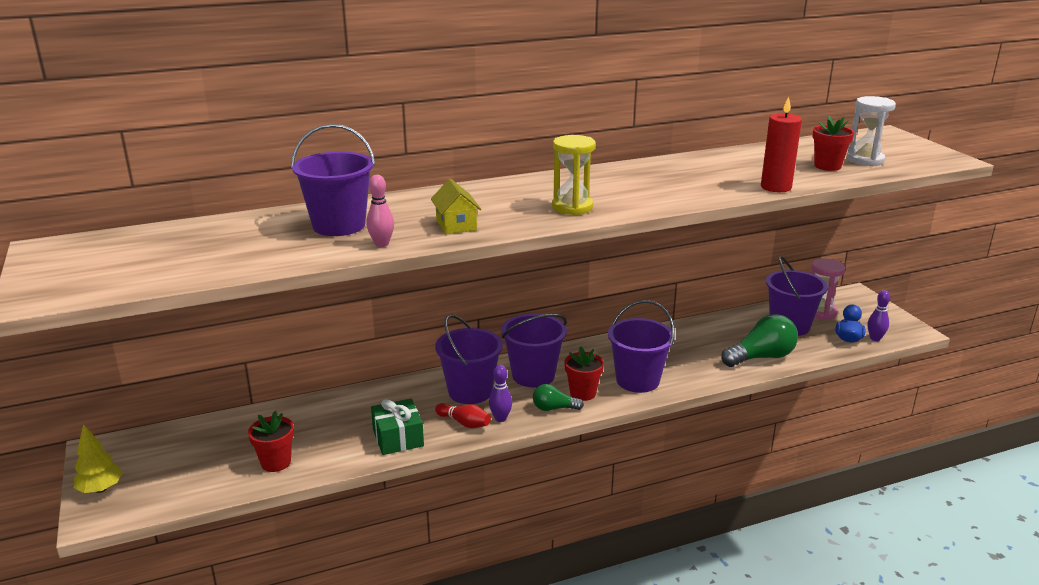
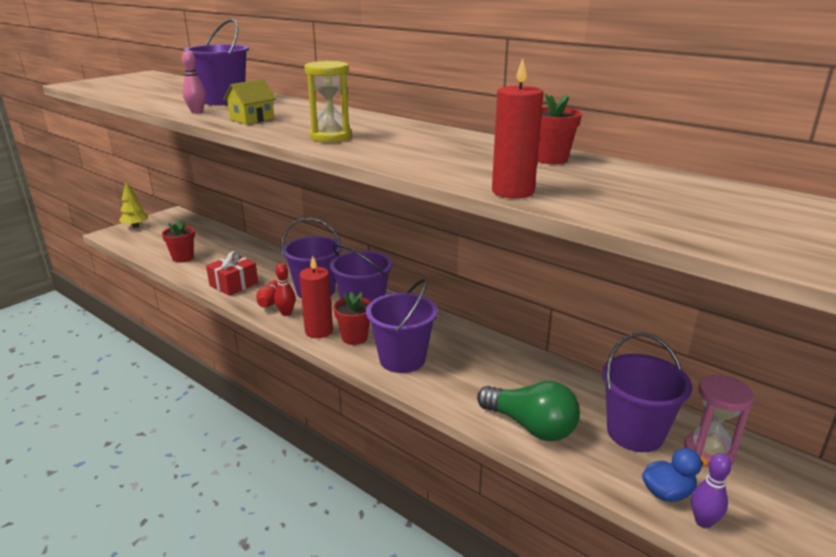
camera: 60 degrees right, 0 degrees up
(398, 438) = (234, 284): green gift -> red gift
(500, 418) = (286, 313): purple bowling pin -> red bowling pin
(554, 408) = (319, 331): green light bulb -> red candle
(827, 166) = (651, 206): red flower pot -> red flower pot (551, 159)
(865, 160) = (730, 224): white hourglass -> none

